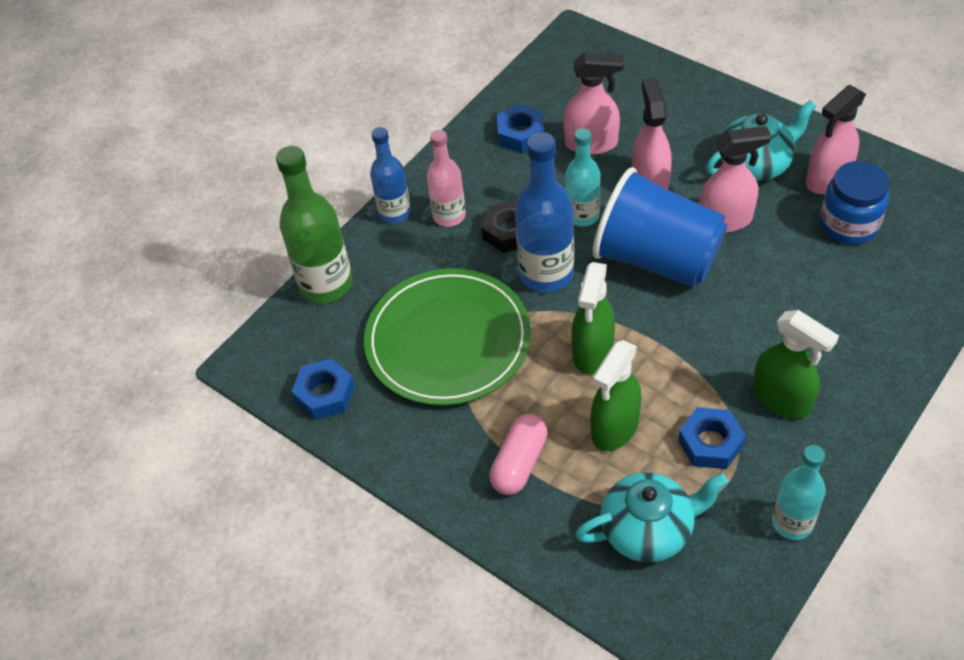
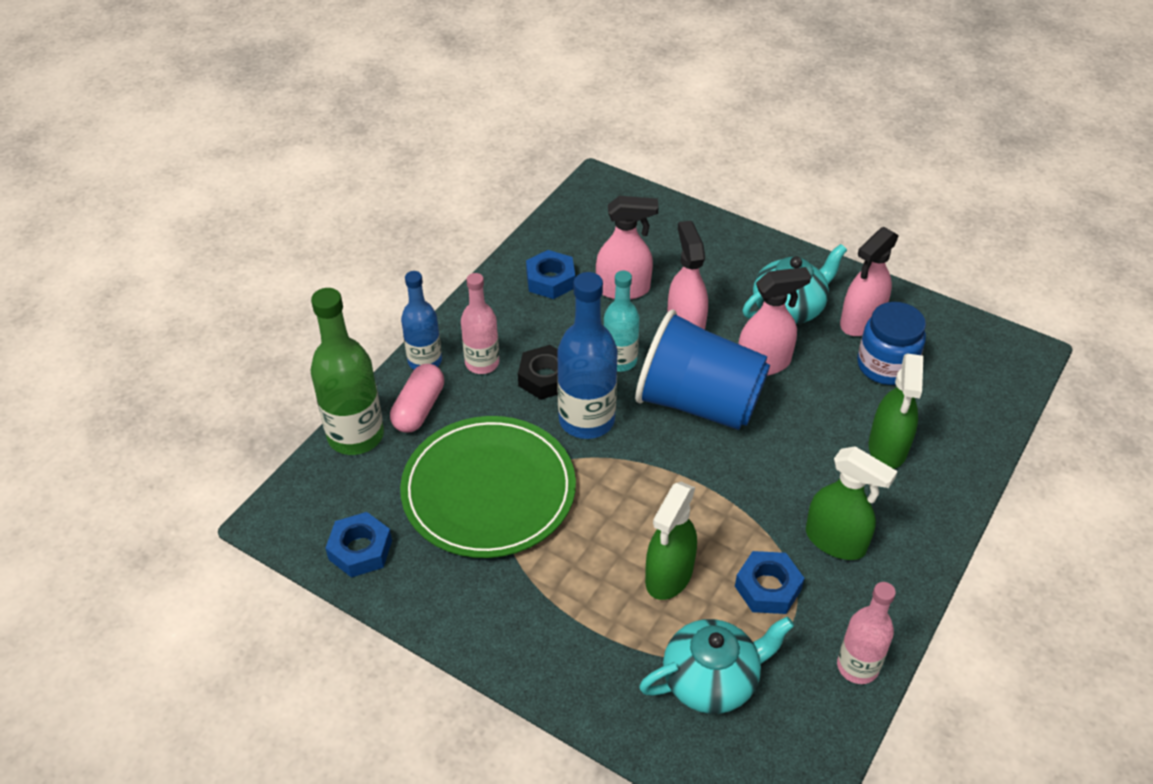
camera: 10 degrees left, 5 degrees down
(519, 463) = (572, 615): pink capsule -> pink capsule (419, 408)
(592, 352) = (640, 498): green spray bottle -> green spray bottle (887, 448)
(792, 523) = (857, 666): turquoise bottle -> pink bottle

